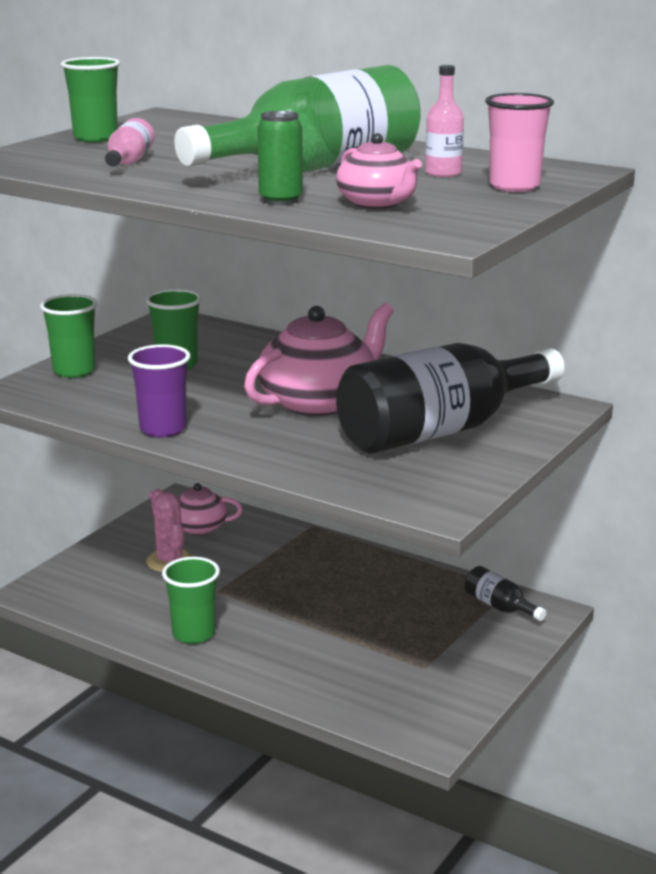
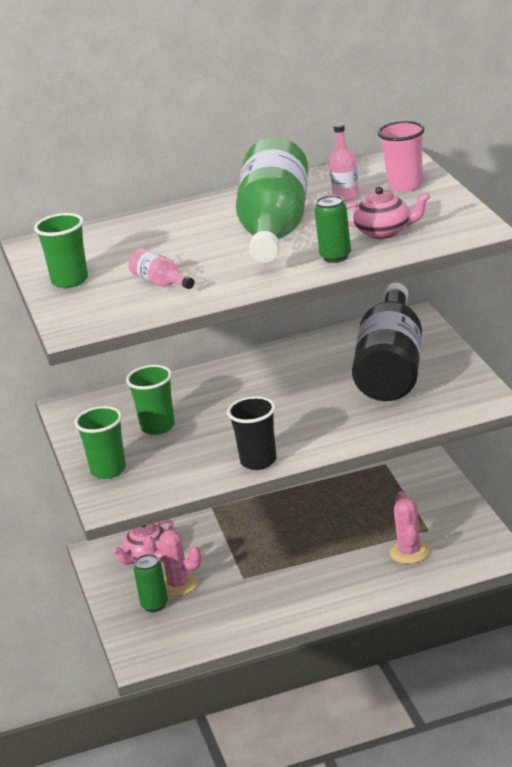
camera: 45 degrees left, 5 degrees up
(125, 563) = (154, 605): none -> green can
(163, 429) = (258, 461): purple cup -> black cup
(193, 634) = (284, 605): green cup -> none
(319, 402) = (294, 393): pink teapot -> none
(368, 672) = (409, 552): none -> pink cactus
(500, 607) = (399, 475): black bottle -> none

